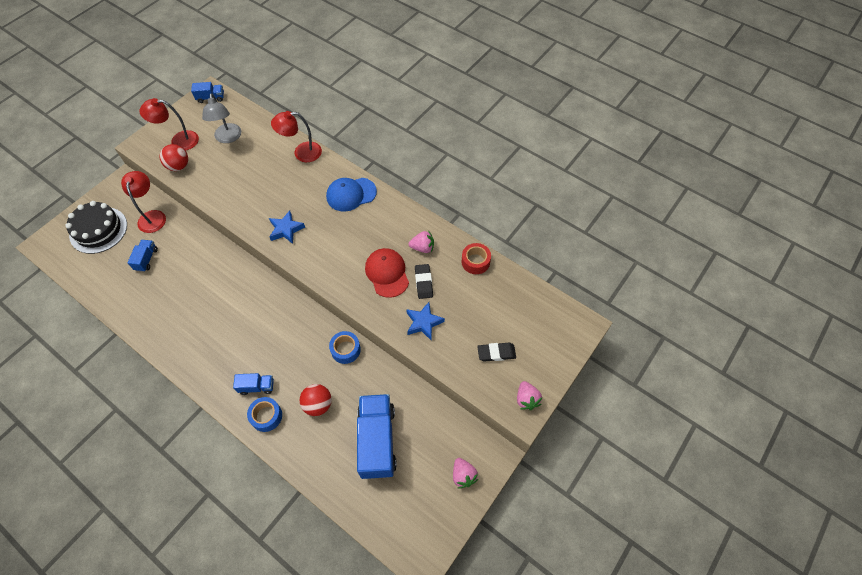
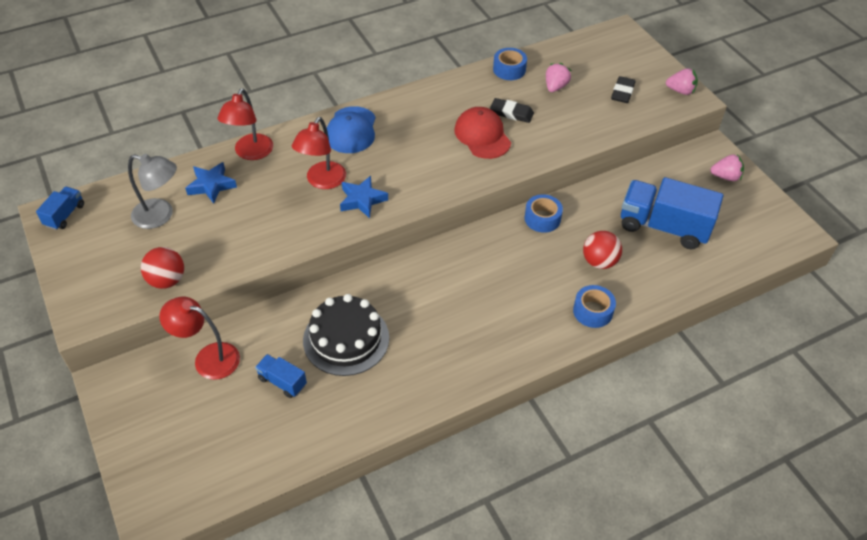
camera: 65 degrees left, 10 degrees down
(98, 230) = (182, 432): black cake -> black cake (346, 339)
(179, 141) = (117, 269): red lamp -> red lamp (322, 181)
(257, 387) = (550, 310): blue truck -> none
(387, 273) = (482, 136): red cap -> red cap turned 60 degrees clockwise
(422, 247) = (466, 99): pink strawberry -> pink strawberry (555, 87)
(423, 323) = (561, 129): blue star -> blue star (211, 185)
(475, 262) = (509, 69): red tape -> blue tape

